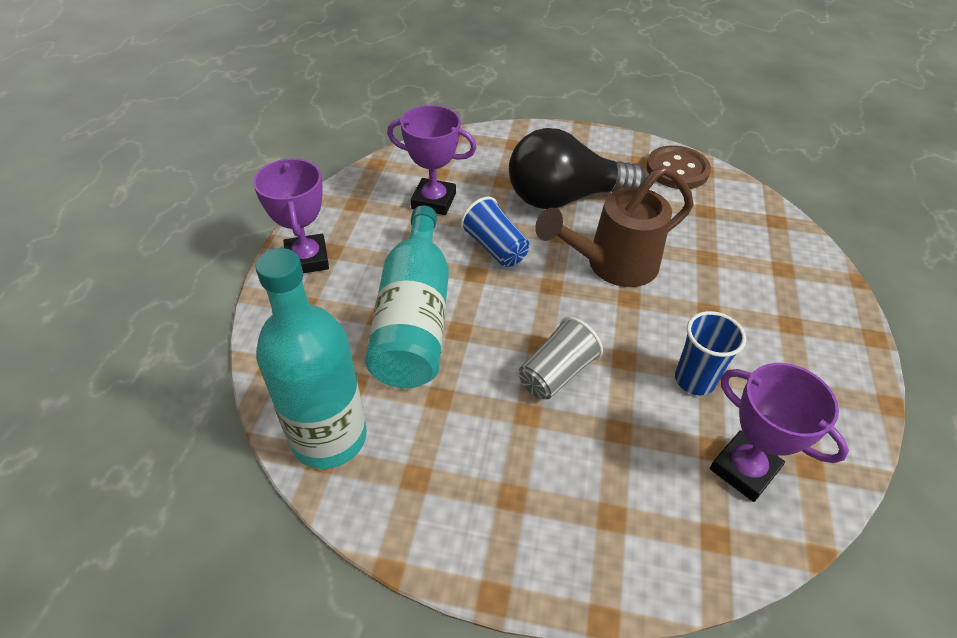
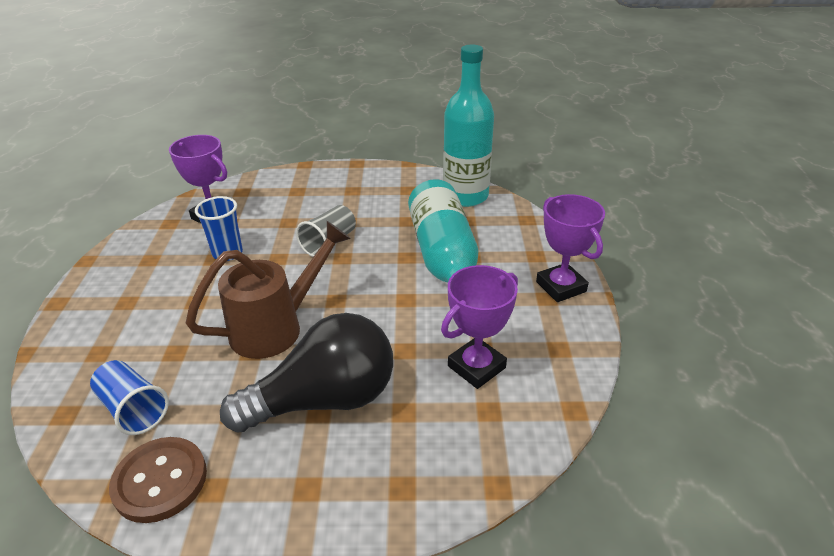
camera: 170 degrees right, 10 degrees down
(433, 201) = (476, 367): purple trophy -> purple trophy turned 45 degrees counterclockwise
(495, 248) = (394, 325): blue cup -> blue cup (133, 409)

